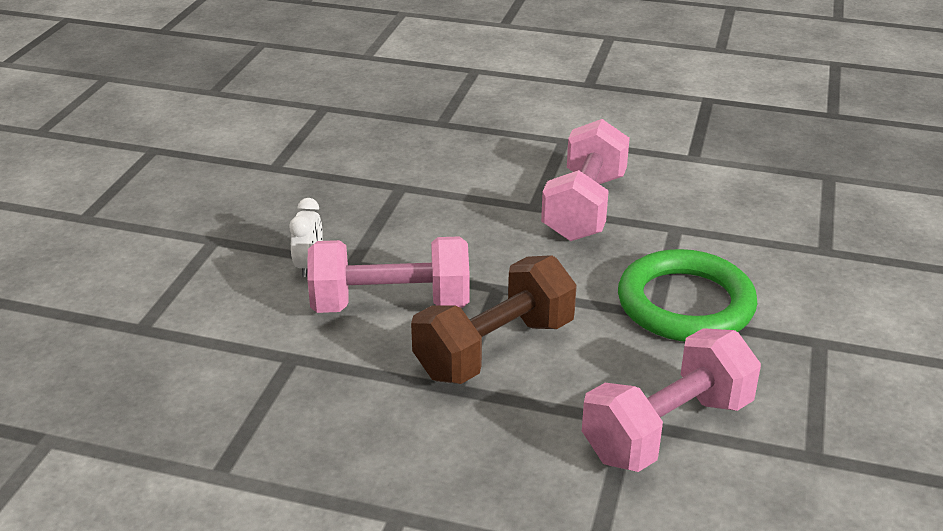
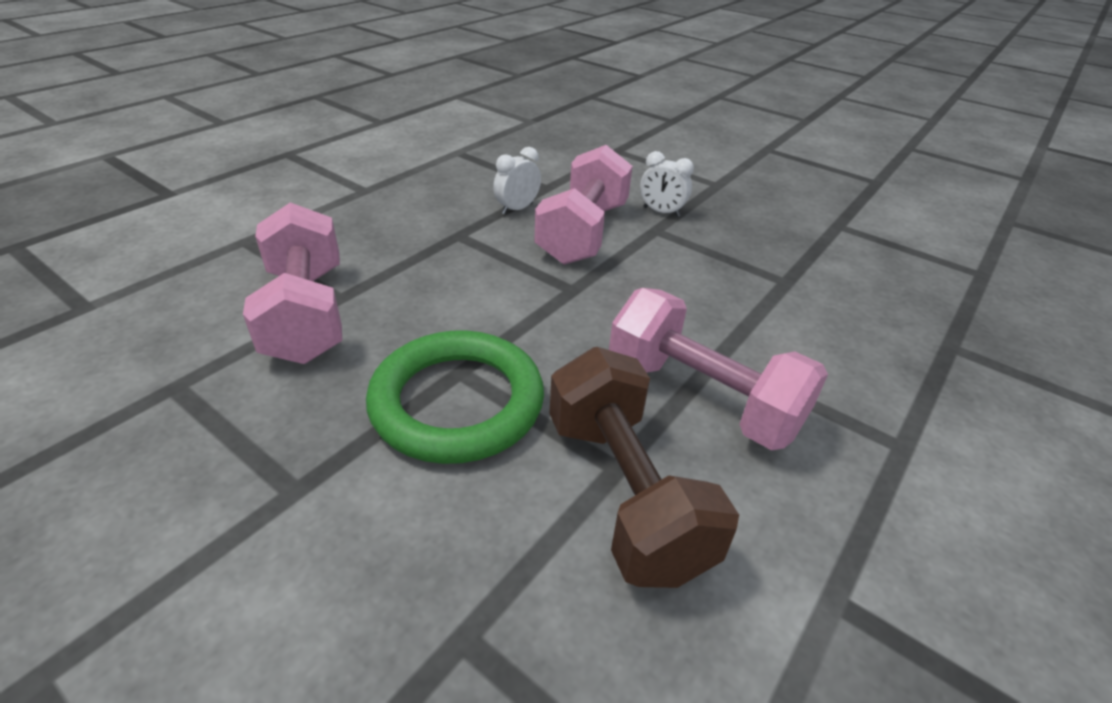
camera: 110 degrees right, 5 degrees up
(365, 364) = (517, 209): none -> white clock
(495, 349) = (487, 263): brown dumbbell -> brown dumbbell (625, 493)

